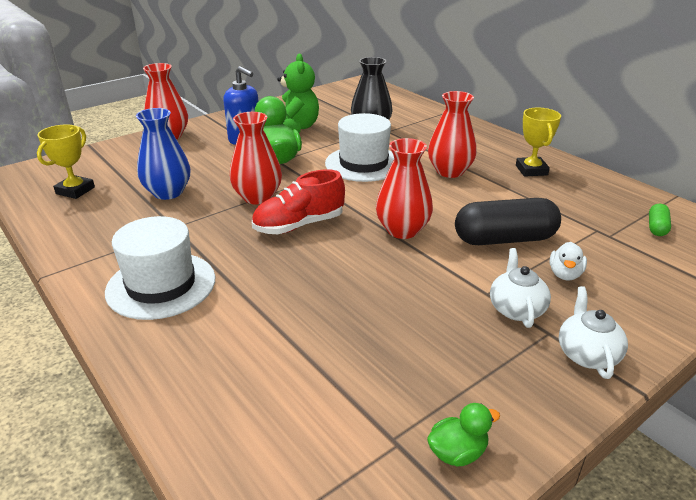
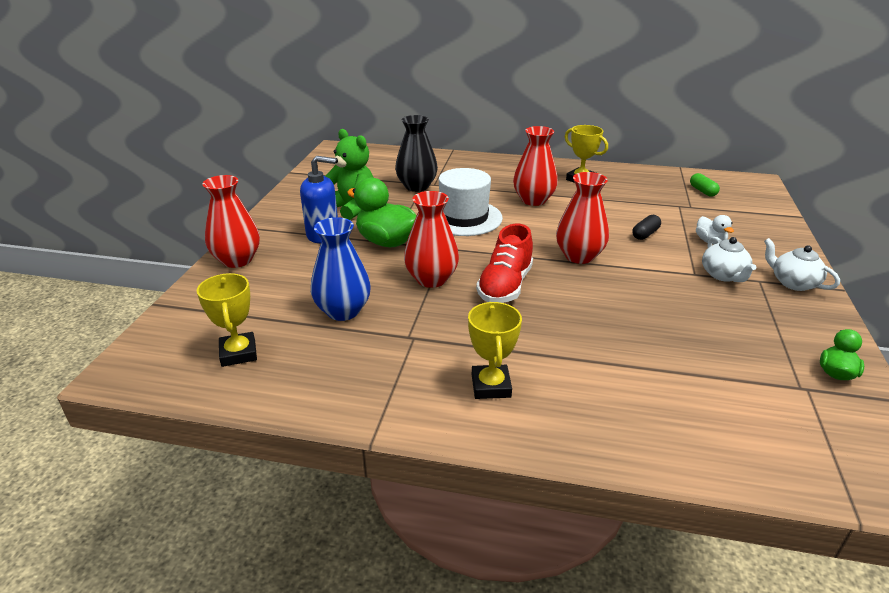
camera: 40 degrees left, 0 degrees up
(161, 285) = (491, 386): white hat -> yellow trophy
(504, 239) = (645, 234): black capsule -> black capsule, size x0.46
(516, 309) = (723, 275): white teapot -> white teapot turned 150 degrees counterclockwise

